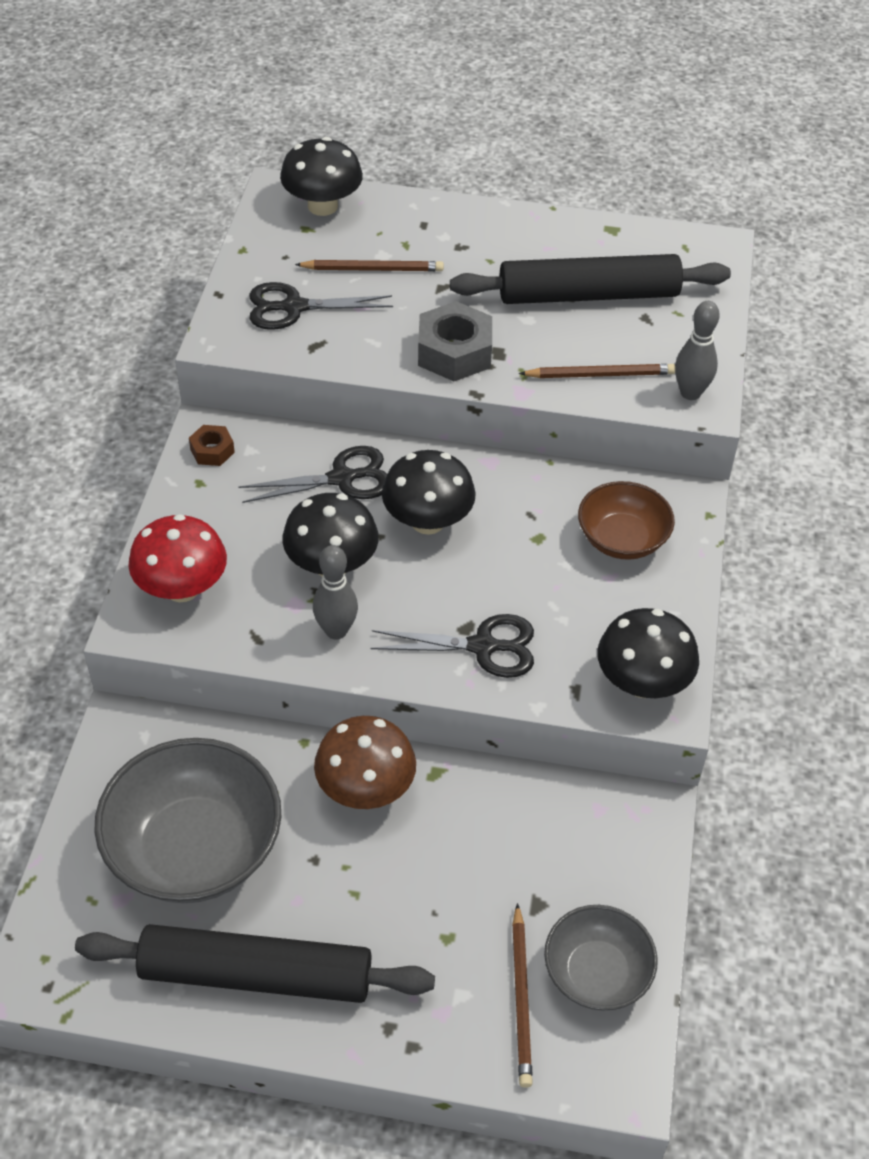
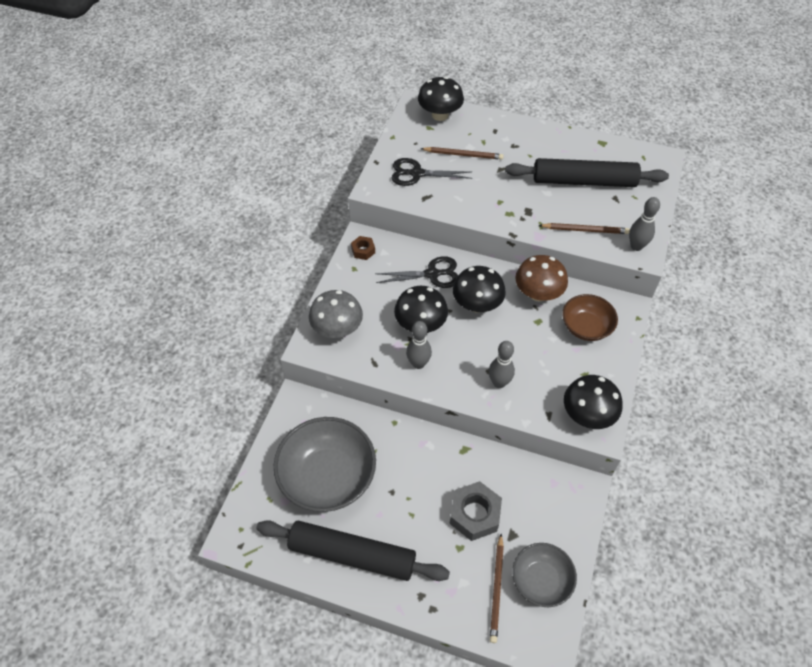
camera: 10 degrees right, 5 degrees up
(182, 588) = (337, 329): red mushroom -> grey mushroom
(366, 788) = (425, 454): brown mushroom -> brown mushroom (538, 293)
(454, 352) = (503, 208): grey nut -> grey nut (474, 514)
(483, 647) = (499, 383): black scissors -> grey bowling pin

